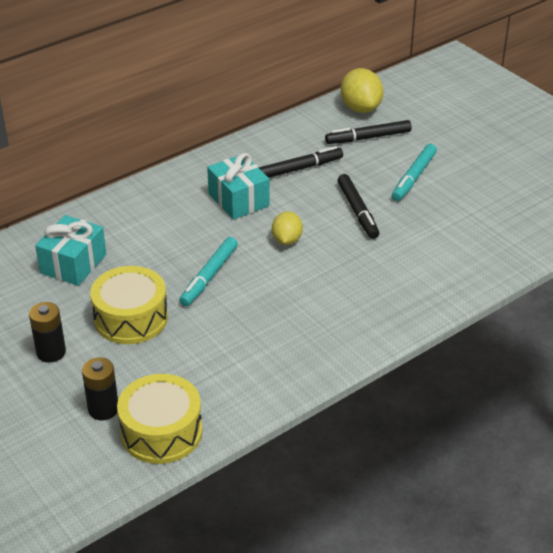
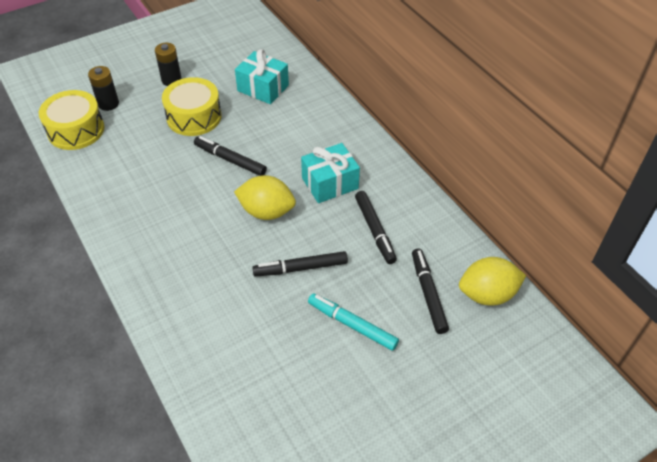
camera: 95 degrees right, 10 degrees up
(209, 276) = (230, 160): turquoise marker -> black marker
(287, 240) = (266, 212): yellow lemon -> yellow lemon, size x1.55

